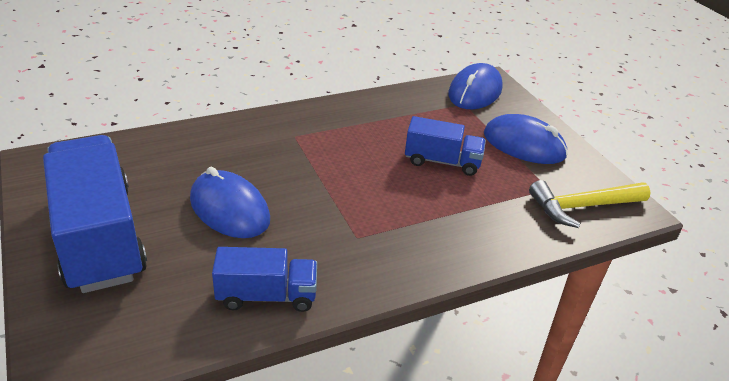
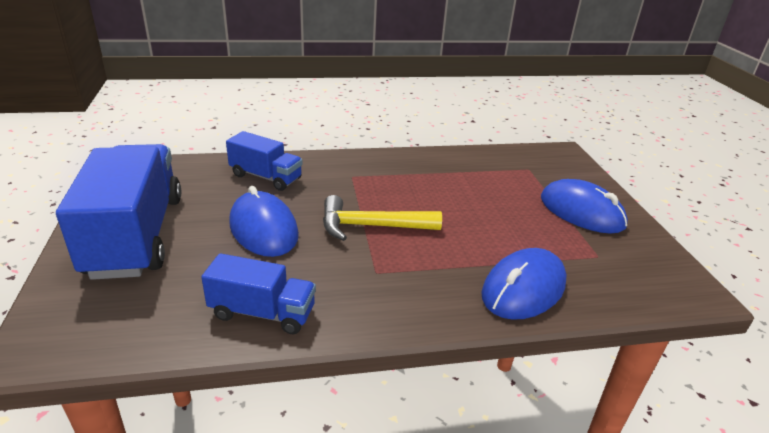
camera: 15 degrees right, 5 degrees down
(442, 161) = (489, 216): blue truck -> blue truck (266, 177)
(475, 92) = (543, 160): blue mouse -> blue mouse (523, 288)
(582, 207) = (632, 279): yellow hammer -> yellow hammer (371, 226)

